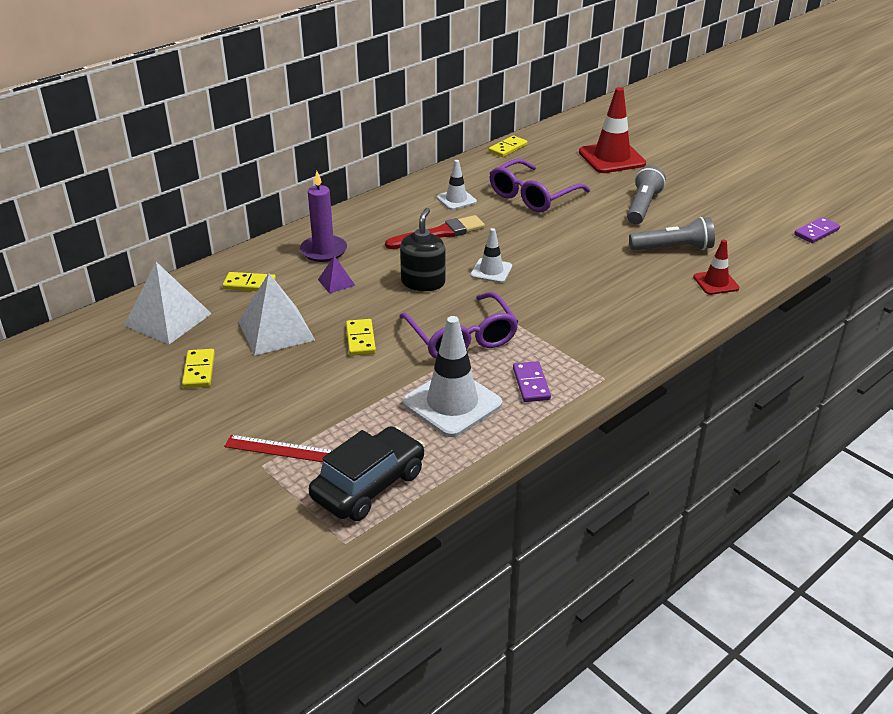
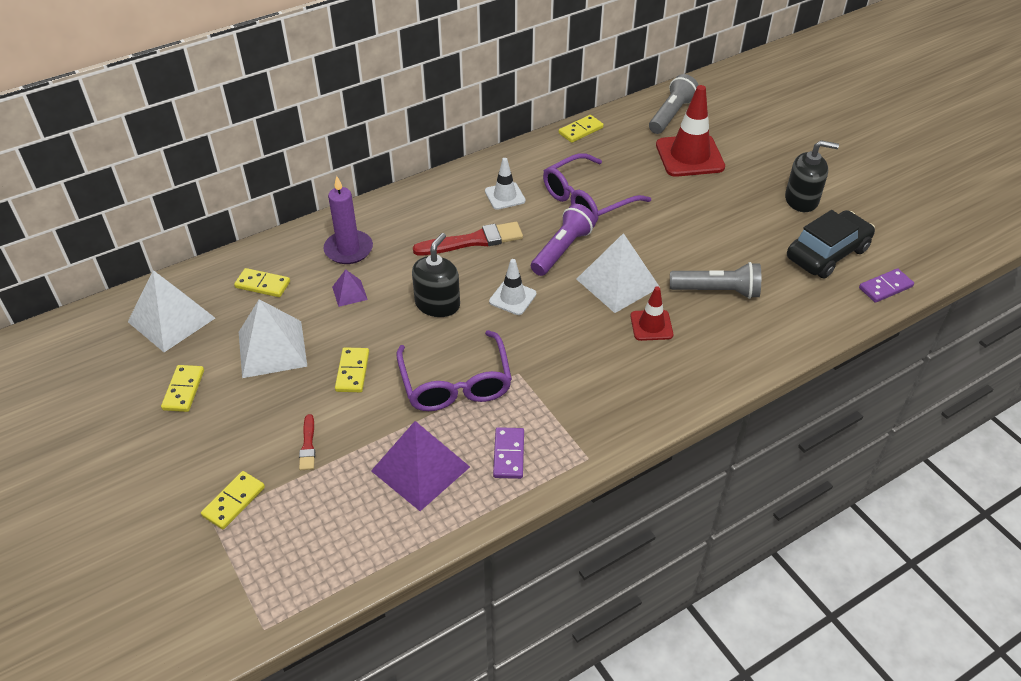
camera: 10 degrees right, 10 degrees up
(279, 449) = (233, 501): red ruler -> yellow domino
(337, 398) = (308, 445): none -> red brush
(369, 485) = (307, 561): black car -> black car (827, 253)
(452, 403) = (420, 468): white traffic cone -> purple pyramid
(523, 233) = (562, 250): none -> purple flashlight
(582, 251) = (617, 283): none -> white pyramid
(642, 206) = (702, 228): grey flashlight -> grey flashlight (671, 115)
(716, 283) = (749, 344): red traffic cone -> red traffic cone (651, 325)
(721, 179) = (801, 200): none -> black soap dispenser

